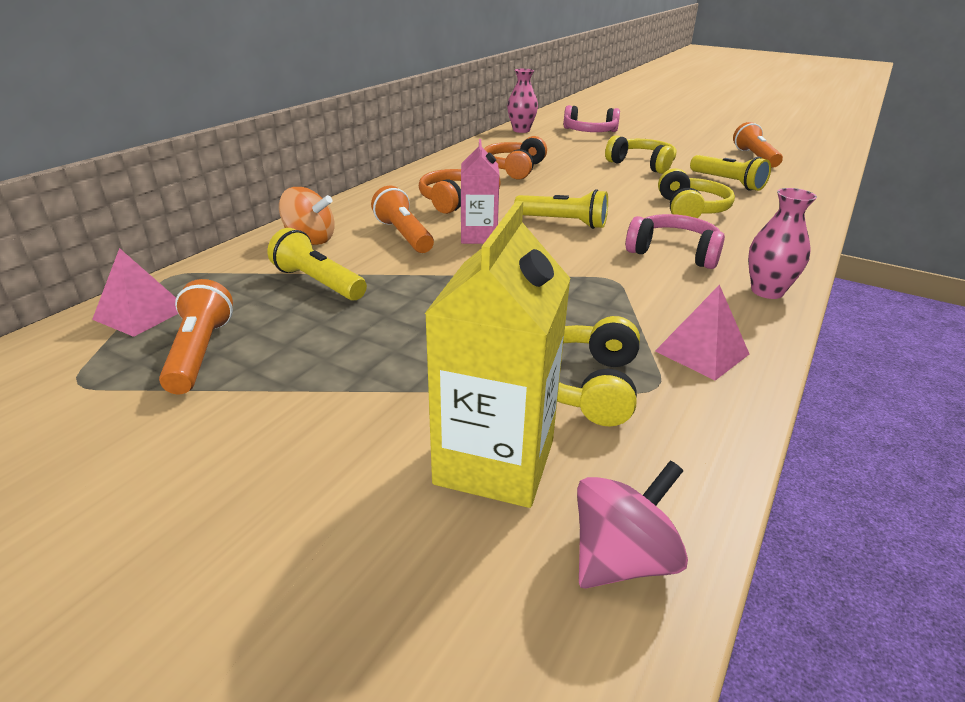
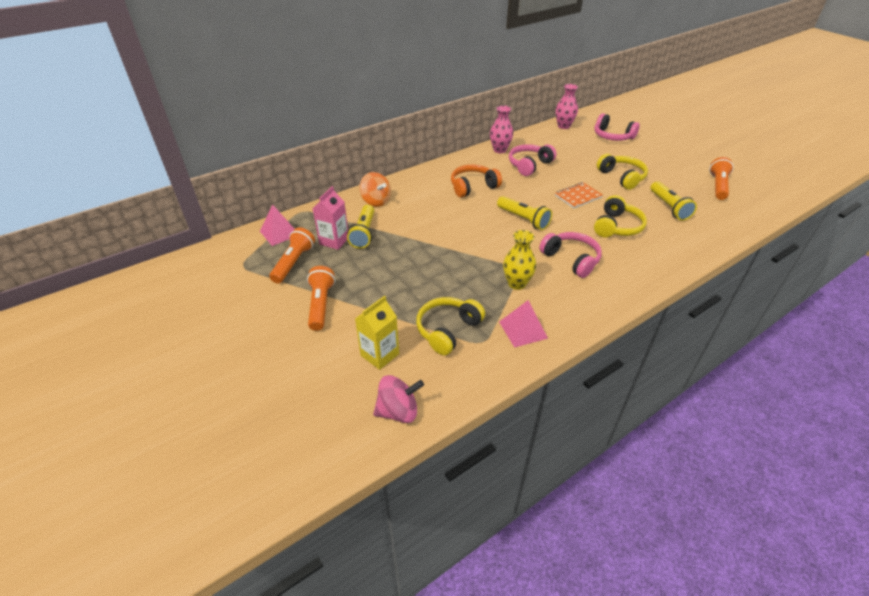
camera: 25 degrees right, 10 degrees up
(318, 283) = (364, 233): yellow flashlight -> yellow flashlight turned 150 degrees counterclockwise
(404, 235) = (425, 209): orange flashlight -> orange flashlight (321, 305)
(478, 236) = (465, 219): pink carton -> pink carton (334, 241)
(494, 462) = (380, 355): yellow carton -> yellow carton, size x0.63
(514, 169) = (529, 165): orange headphones -> pink headphones
(609, 189) = (578, 196): none -> orange notebook
(630, 296) = (516, 283): none -> yellow vase
(767, 291) = (601, 302): pink vase -> pink vase (499, 150)

